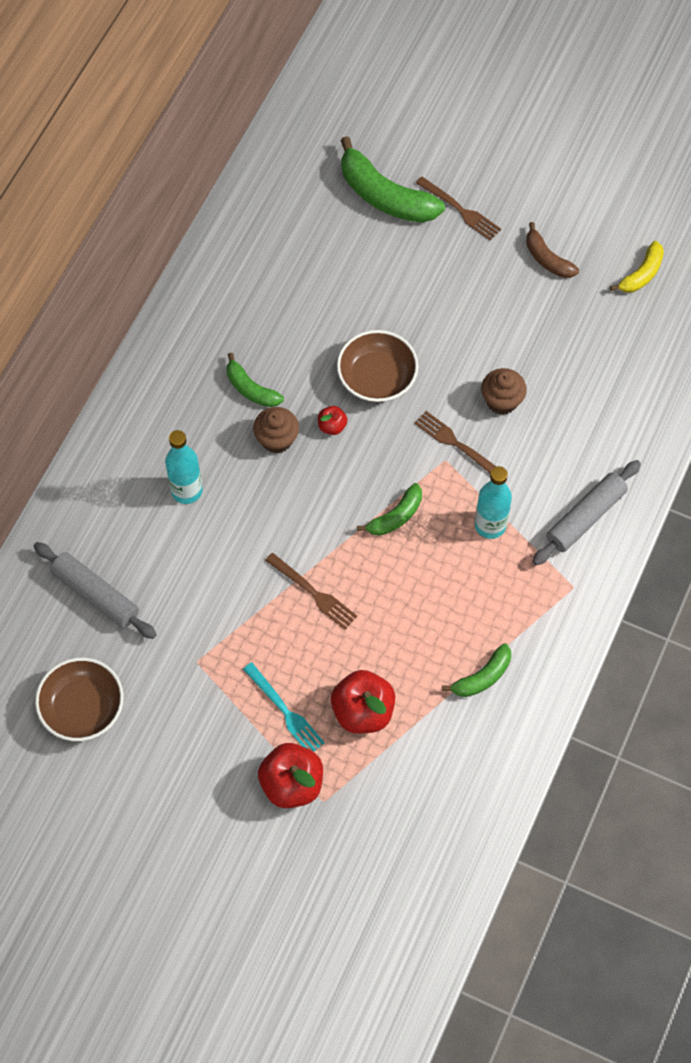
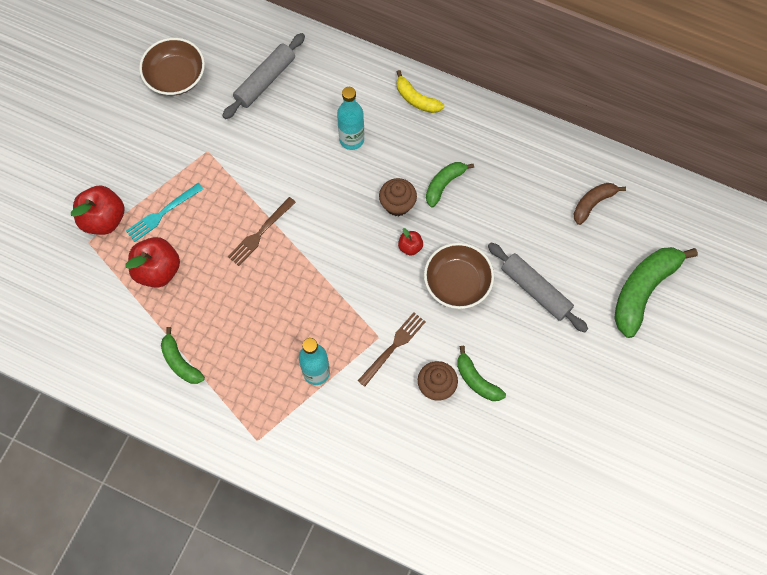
camera: 90 degrees right, 5 degrees up
(396, 516) = (326, 296): green banana -> green banana (476, 380)
(460, 210) = (633, 355): brown fork -> none
(547, 259) = (586, 432): brown banana -> brown banana (593, 203)
(585, 517) = (322, 454): grey rolling pin -> grey rolling pin (535, 290)
(641, 274) = (575, 520): yellow banana -> yellow banana (416, 99)

